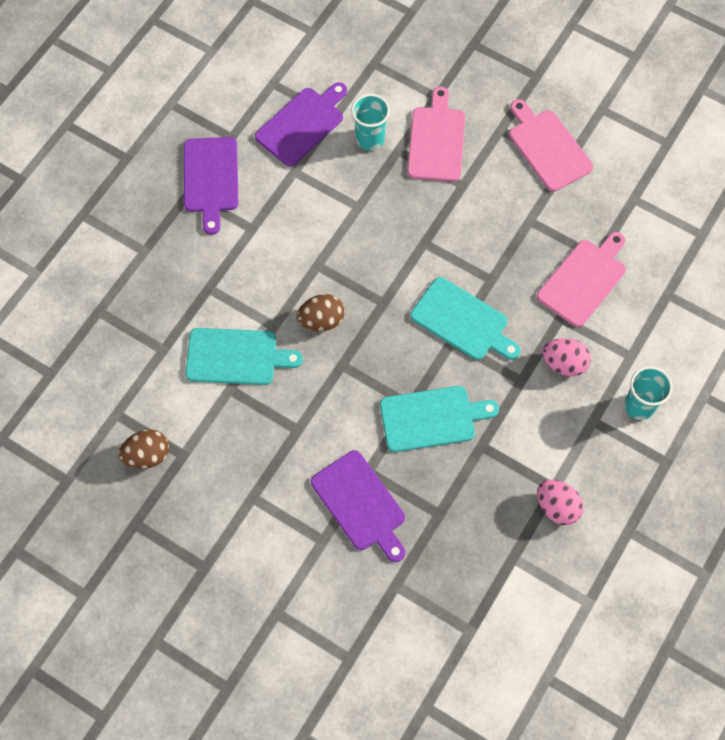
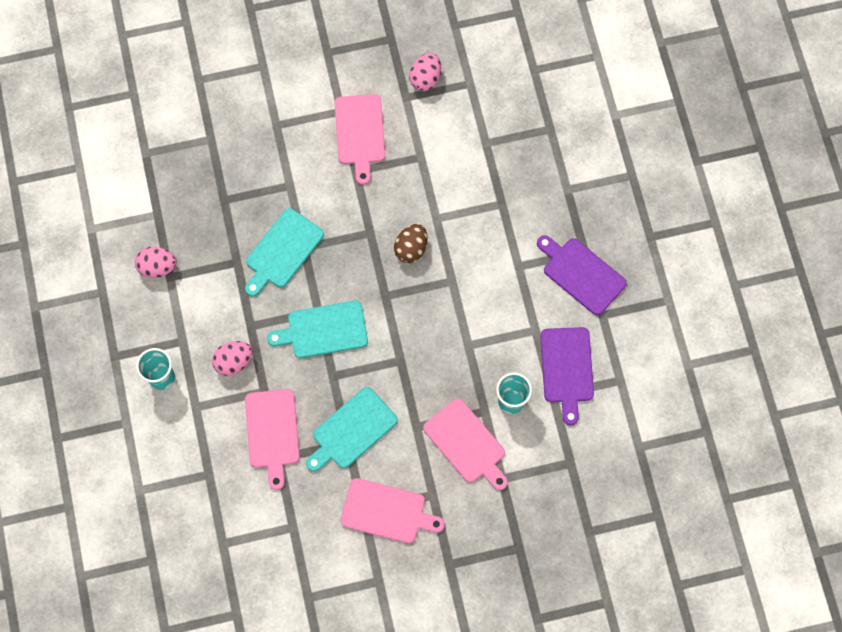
camera: 135 degrees right, 5 degrees up
(147, 455) = (425, 78): brown egg -> pink egg
(236, 357) = (438, 179): turquoise cutting board -> turquoise cutting board (352, 430)
(257, 460) = (360, 133): none -> pink cutting board
(360, 504) = (275, 164): purple cutting board -> none

